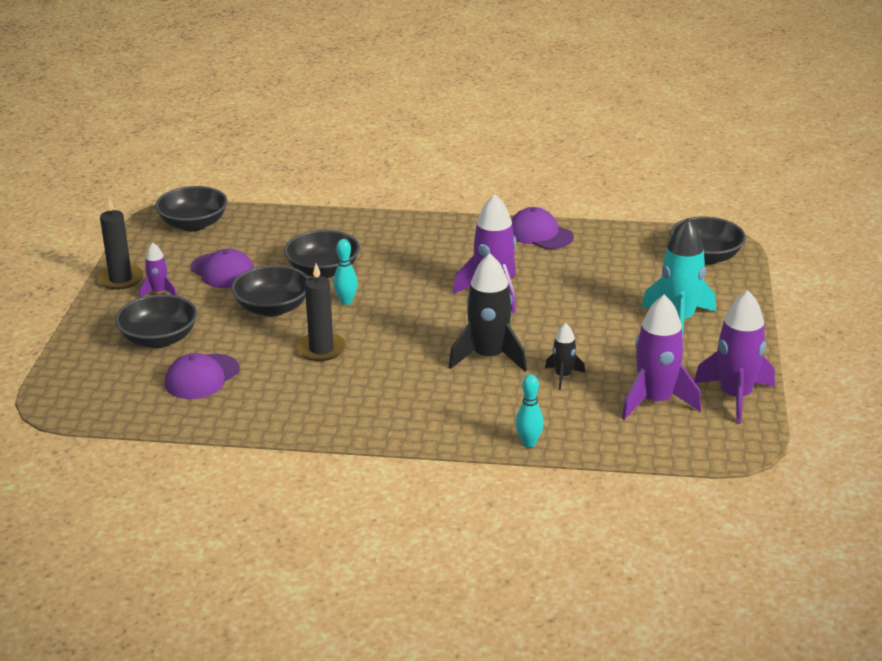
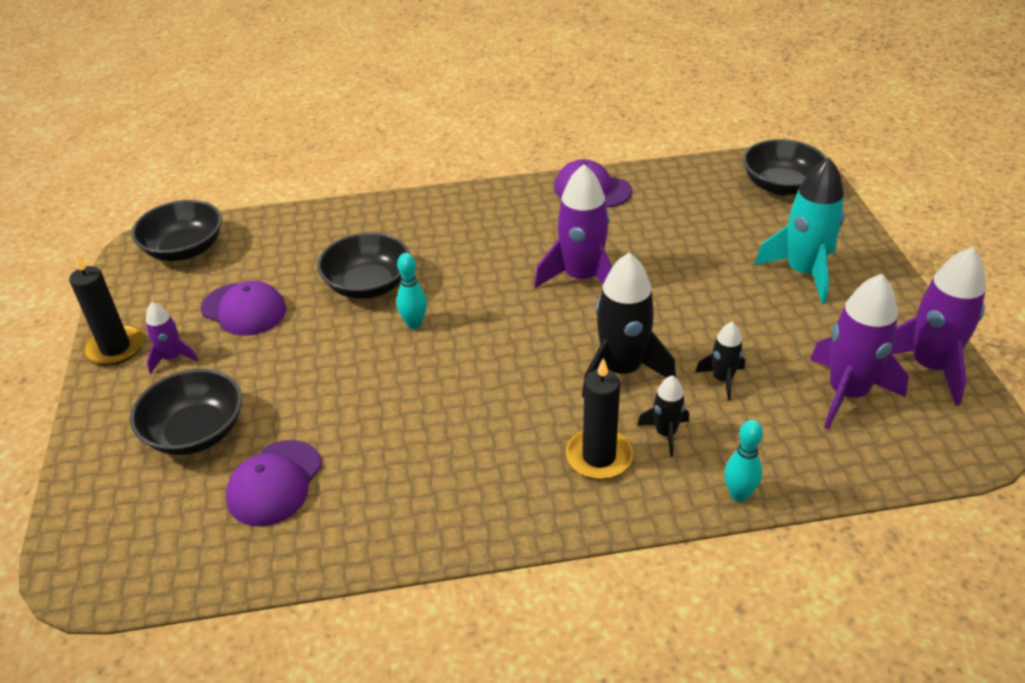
camera: 15 degrees left, 10 degrees up
(272, 308) = (327, 352): black bowl -> none
(321, 349) = (413, 403): black candle -> black candle (599, 457)
(498, 400) = (665, 433): none -> black rocket

